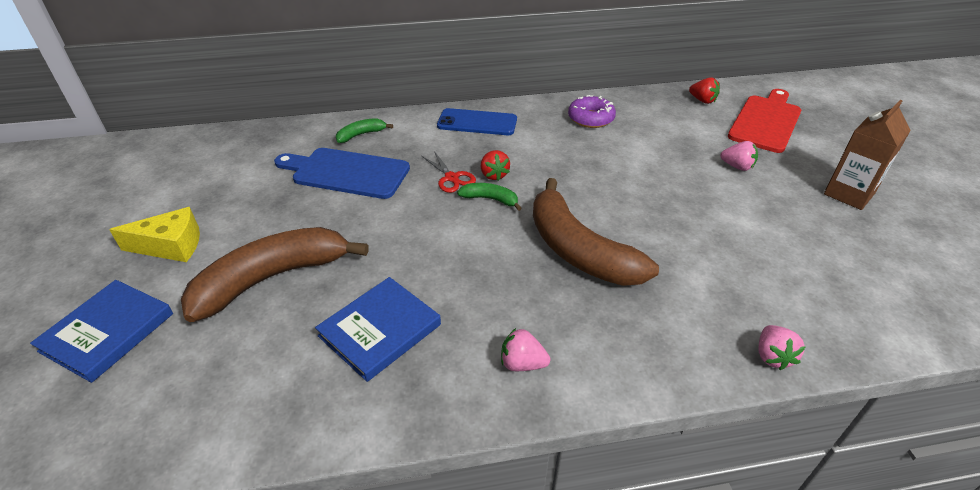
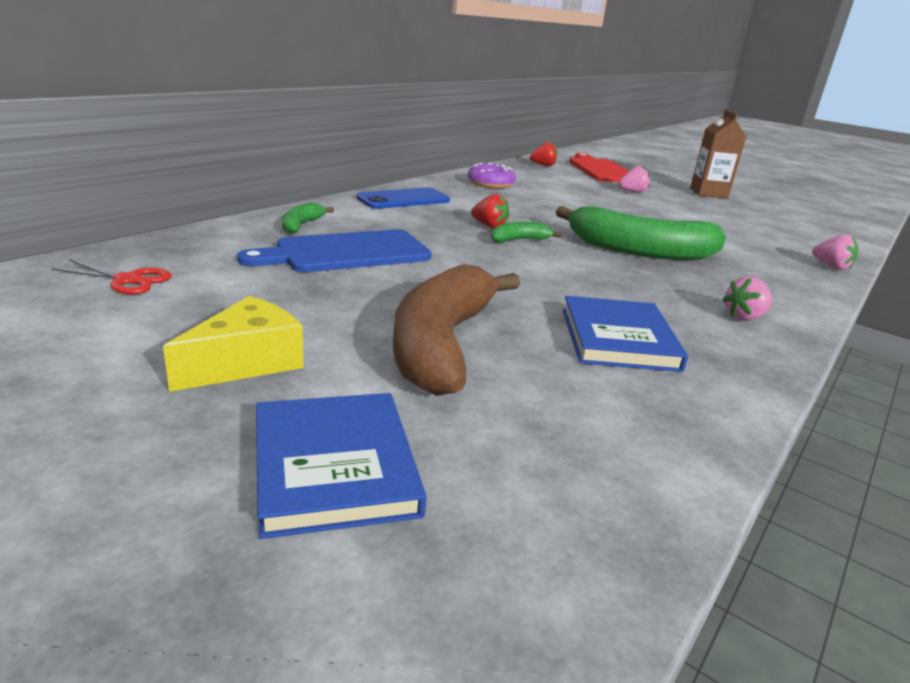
camera: 45 degrees left, 15 degrees down
(451, 178) = (458, 235): red scissors -> red scissors (128, 280)
(578, 250) = (640, 251): brown banana -> green banana

